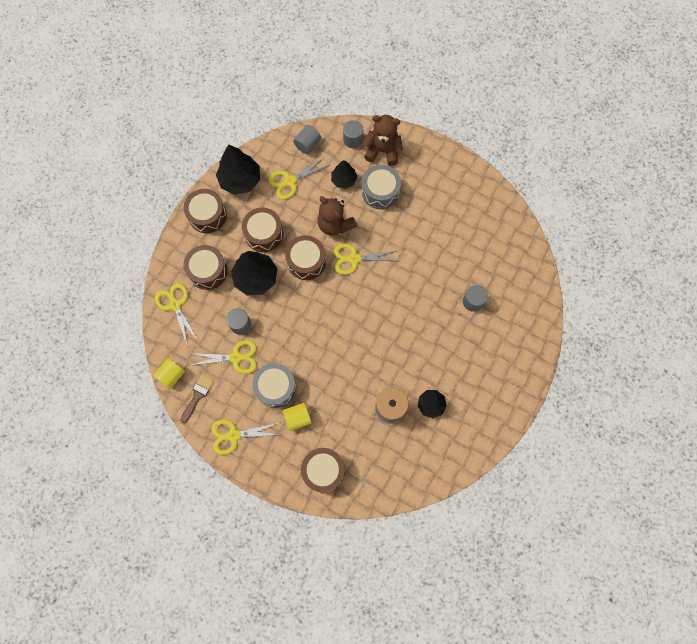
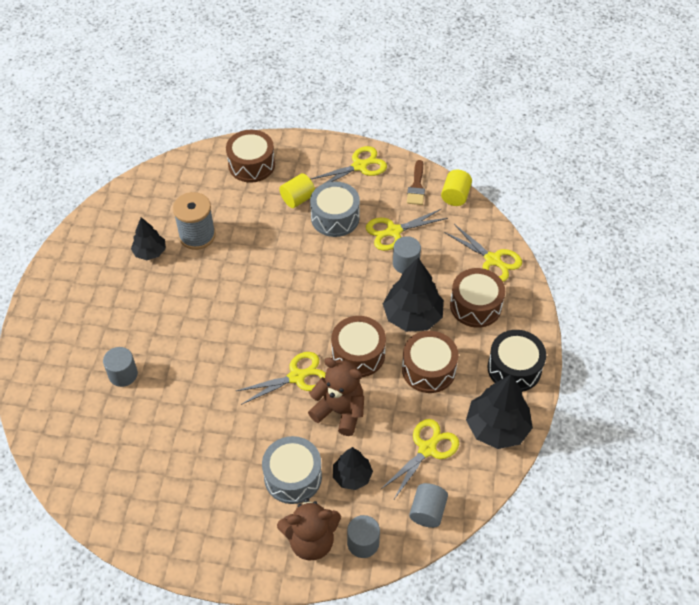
camera: 160 degrees right, 20 degrees down
(207, 215) = (514, 368): brown drum -> black drum

